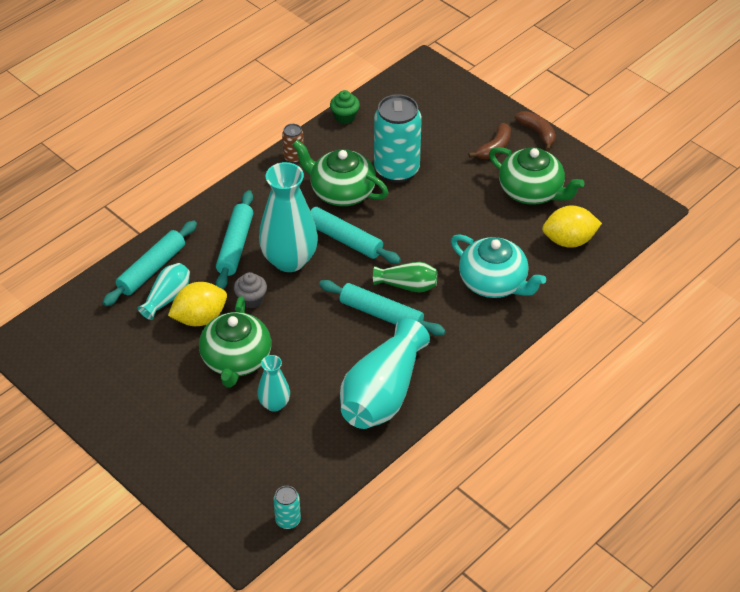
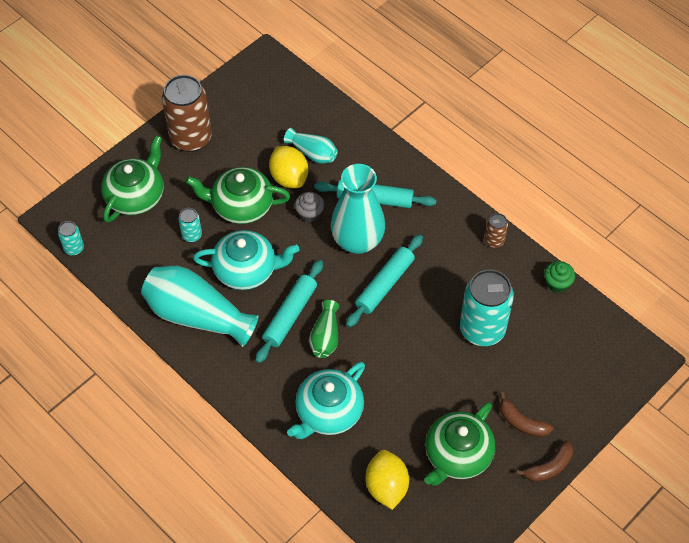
camera: 90 degrees right, 10 degrees up
(131, 412) = (191, 138): none -> brown can
(152, 269) = (346, 140): turquoise rolling pin -> none
(274, 404) = (192, 235): turquoise vase -> turquoise can
(323, 352) = (247, 270): none -> turquoise teapot
(341, 191) = (448, 281): green teapot -> green teapot (136, 196)

